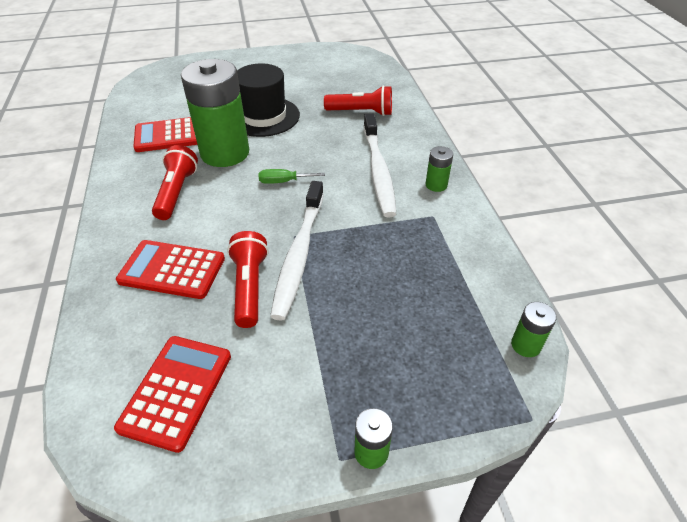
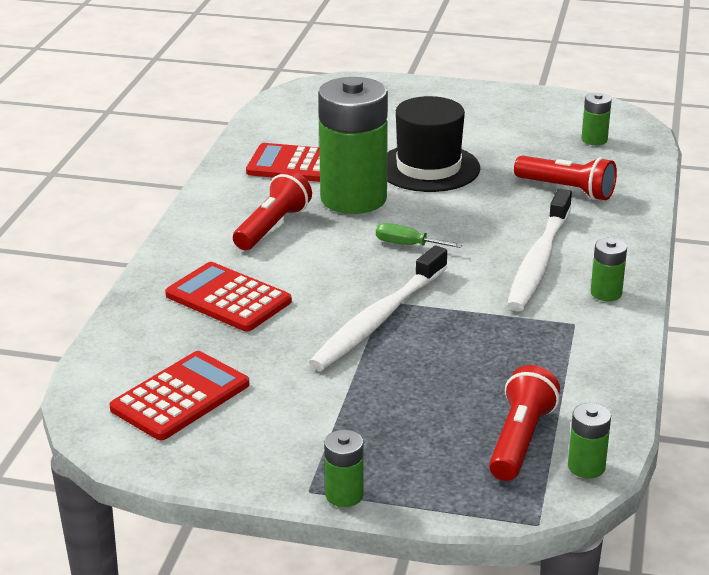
camera: 25 degrees right, 15 degrees down
(249, 287) = (303, 334): red flashlight -> red flashlight (520, 440)
(354, 73) = (594, 140): none -> green battery

